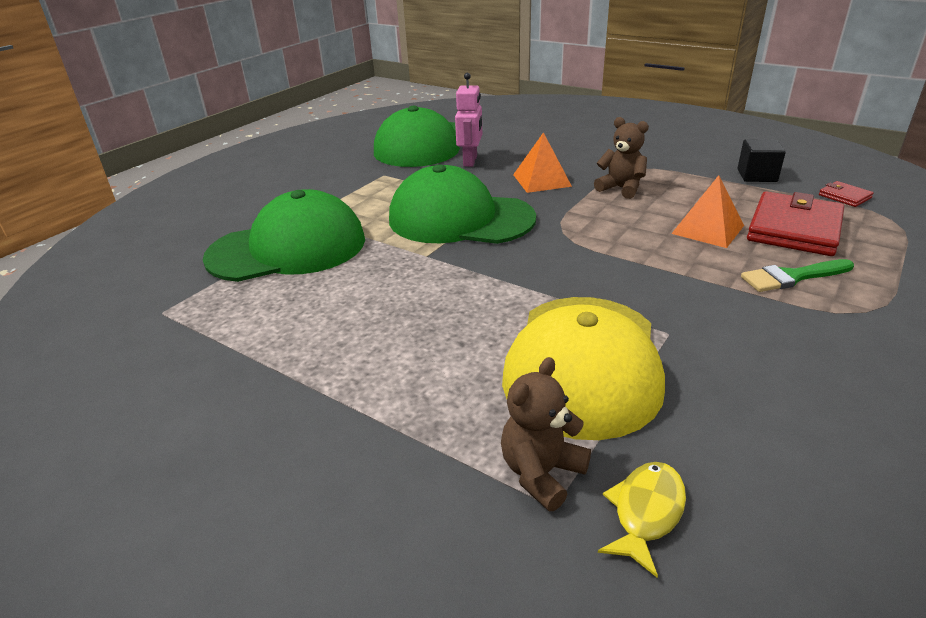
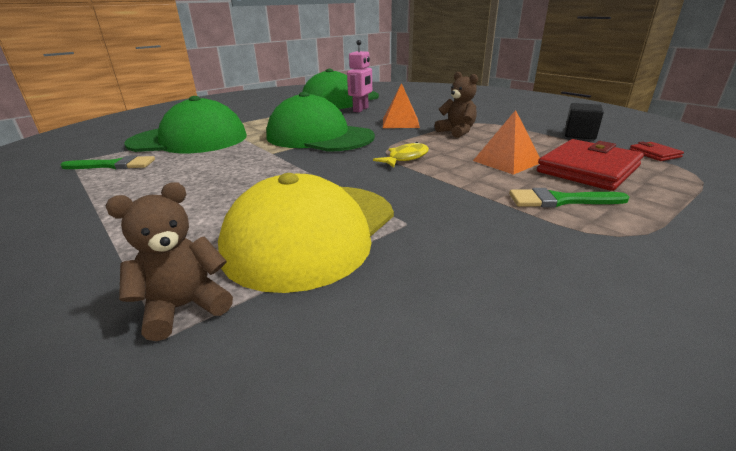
camera: 15 degrees right, 5 degrees down
(233, 308) = (114, 165): none -> green brush
(646, 513) = (237, 365): yellow fish -> yellow fish (405, 158)

